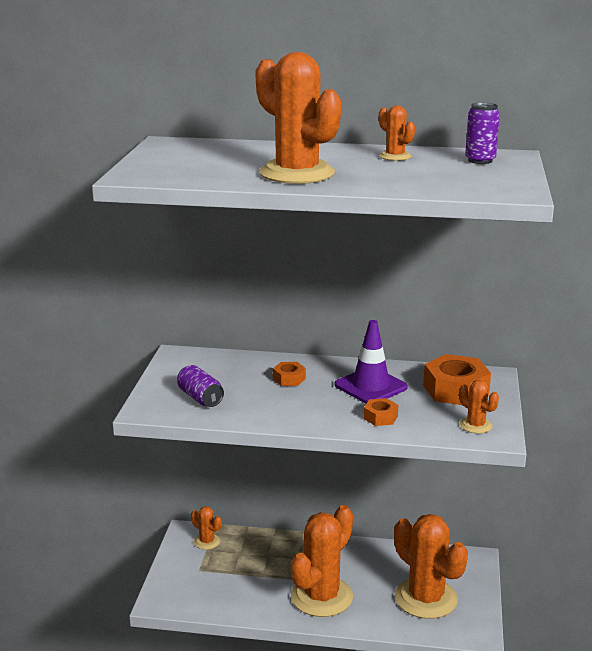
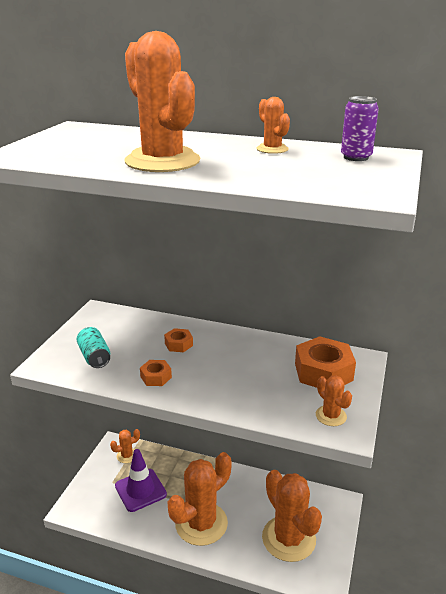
camera: 10 degrees right, 5 degrees up
(200, 398) = (94, 357): purple can -> turquoise can
(207, 541) = (127, 455): orange cactus -> orange cactus turned 75 degrees counterclockwise
(370, 386) = (247, 360): purple traffic cone -> purple traffic cone (140, 490)
(380, 417) = (243, 396): orange nut -> orange nut (156, 377)

